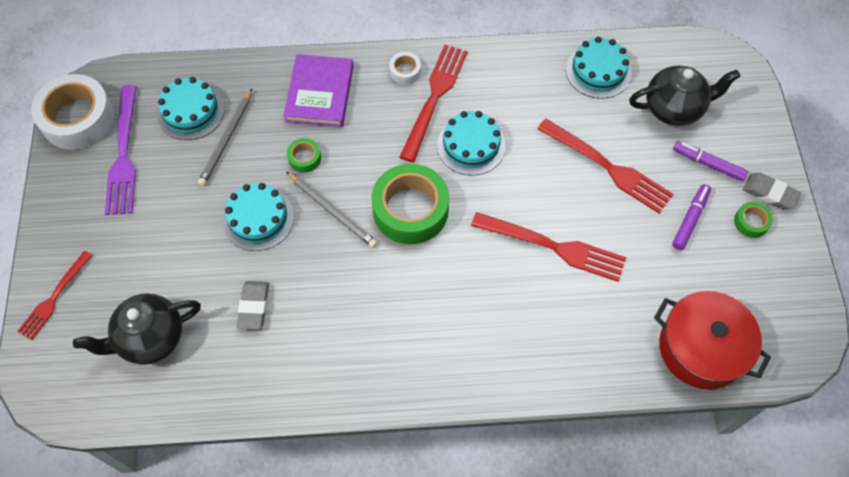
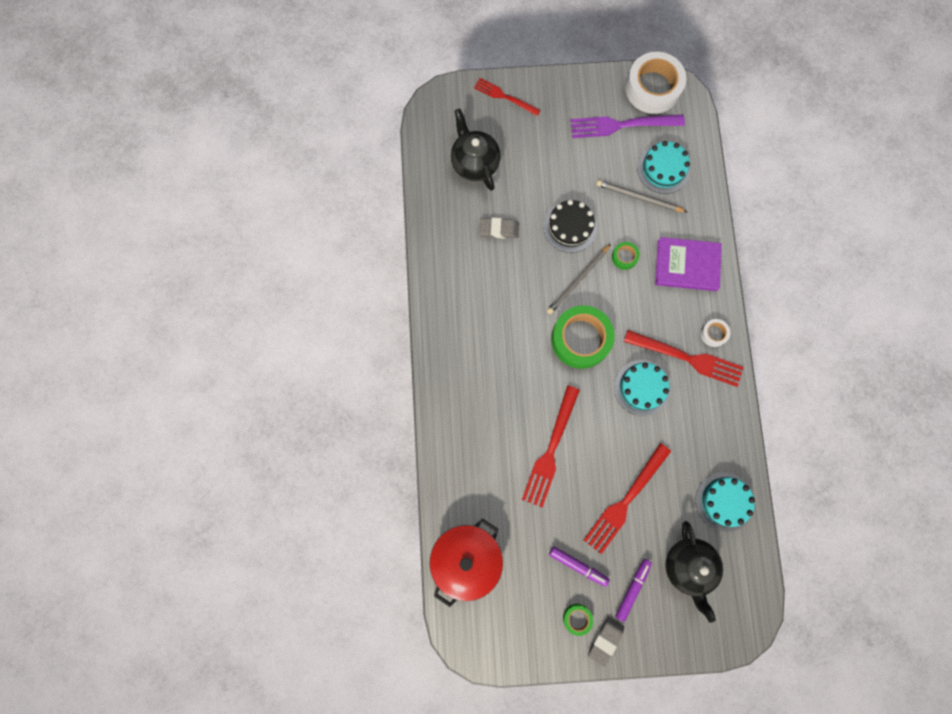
camera: 90 degrees right, 15 degrees up
(258, 218) = (570, 226): turquoise cake -> black cake

